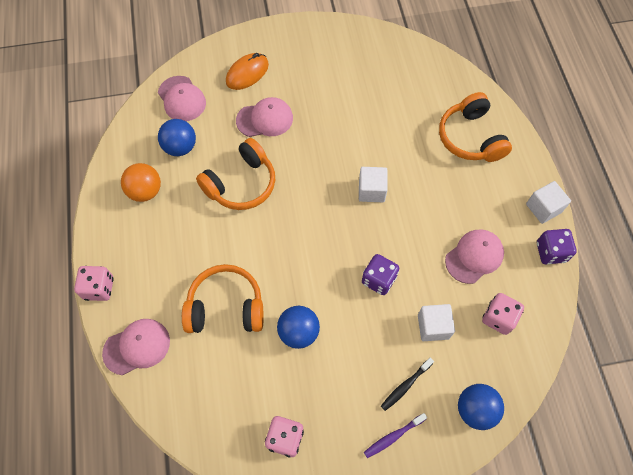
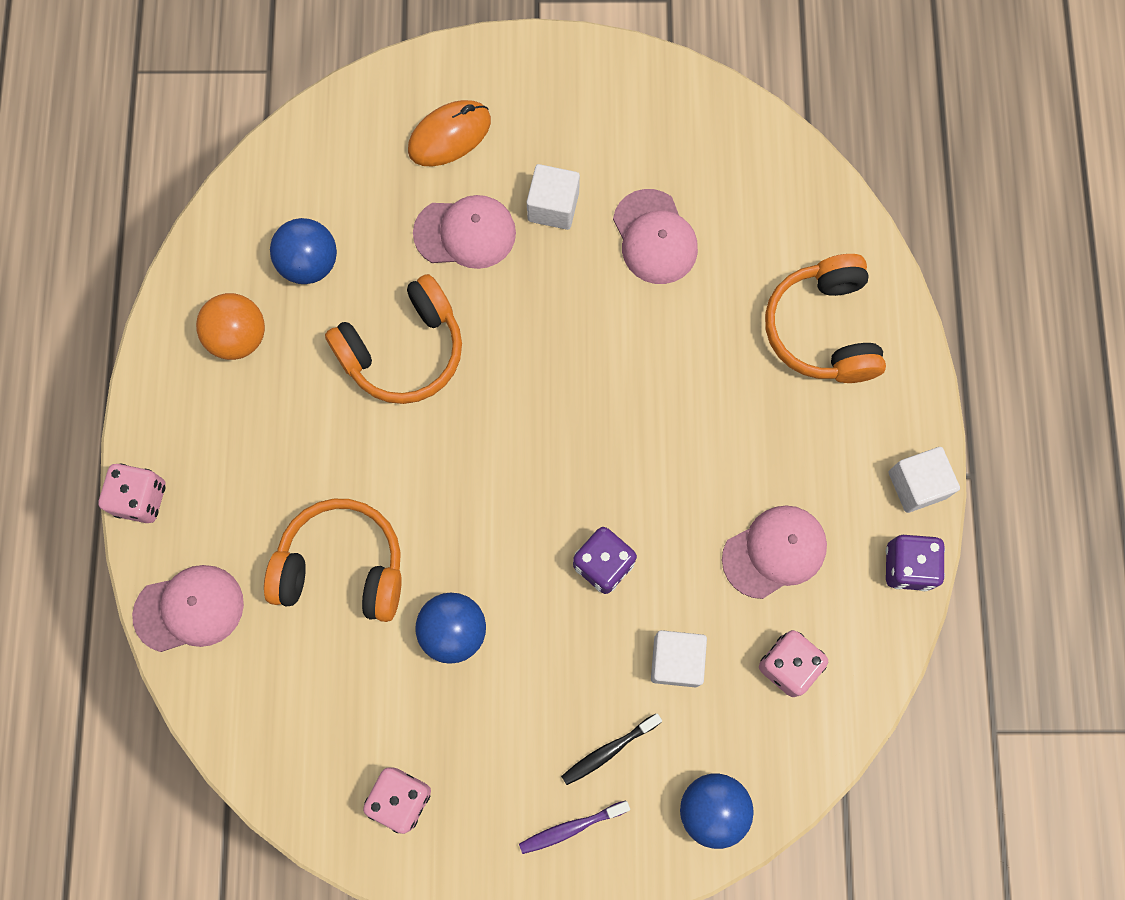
camera: 10 degrees right, 10 degrees up
(182, 99) = (325, 168): pink cap -> pink cap (654, 237)
(371, 191) = (625, 401): white cube -> white cube (553, 206)

